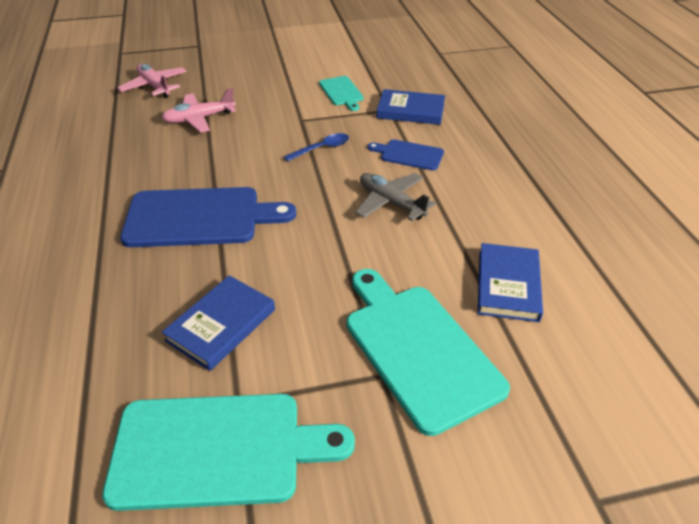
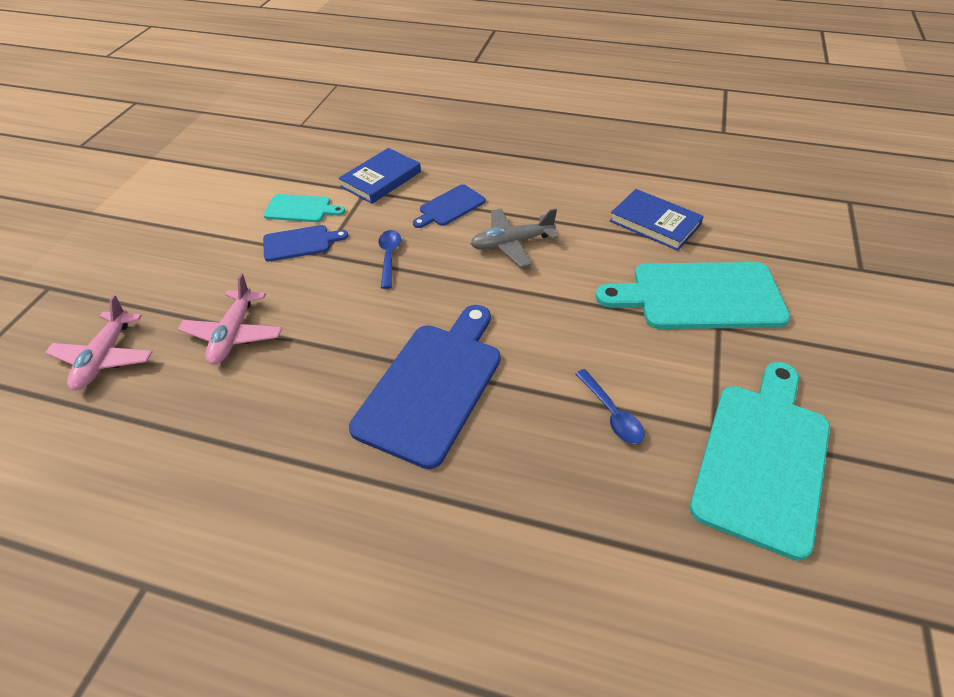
camera: 60 degrees left, 5 degrees up
(155, 86) = (105, 358): pink plane -> pink plane turned 75 degrees counterclockwise
(221, 325) = (611, 413): blue book -> blue spoon
(305, 107) = (300, 243): none -> blue cutting board

